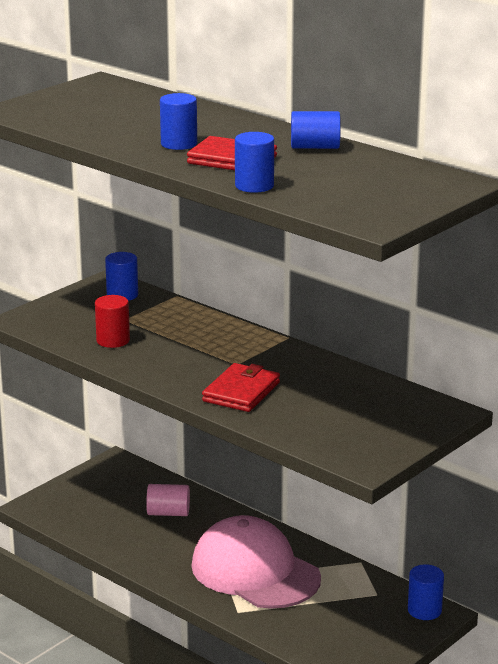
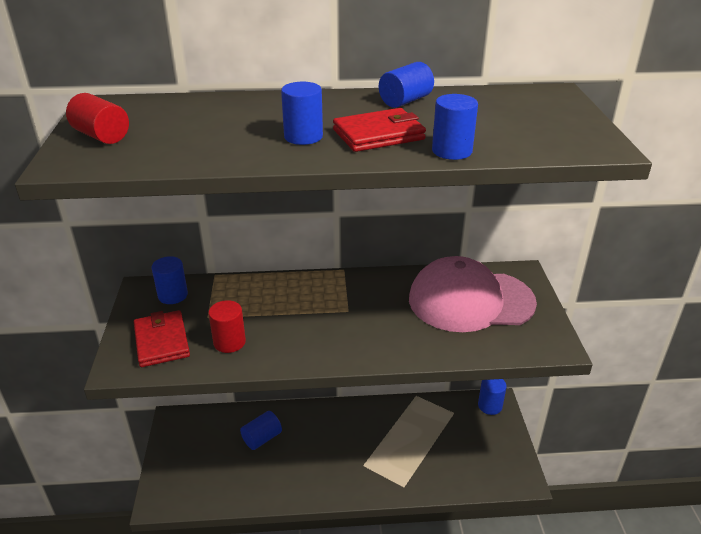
camera: 45 degrees left, 10 degrees up
(59, 102) = (101, 136): none -> red cylinder
(168, 513) = (262, 438): pink cylinder -> blue cylinder
(241, 392) = (390, 333): red wallet -> red wallet (162, 341)
(255, 572) = (372, 446): pink cap -> pink cap (470, 301)

